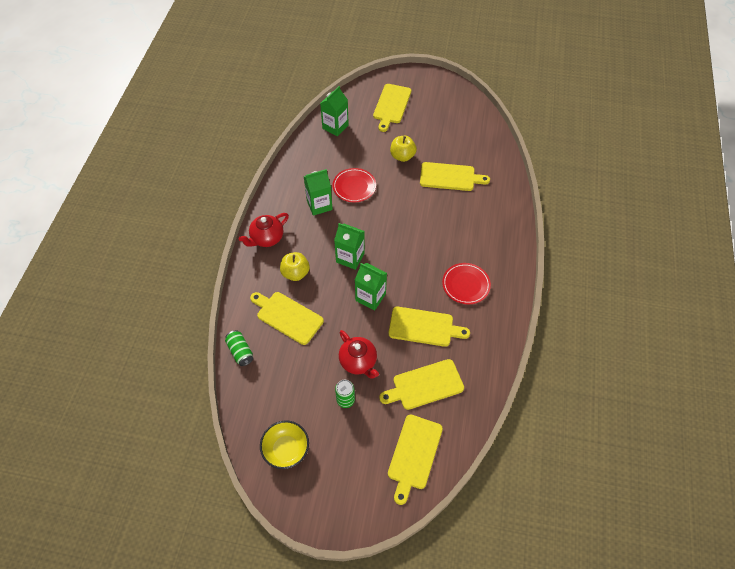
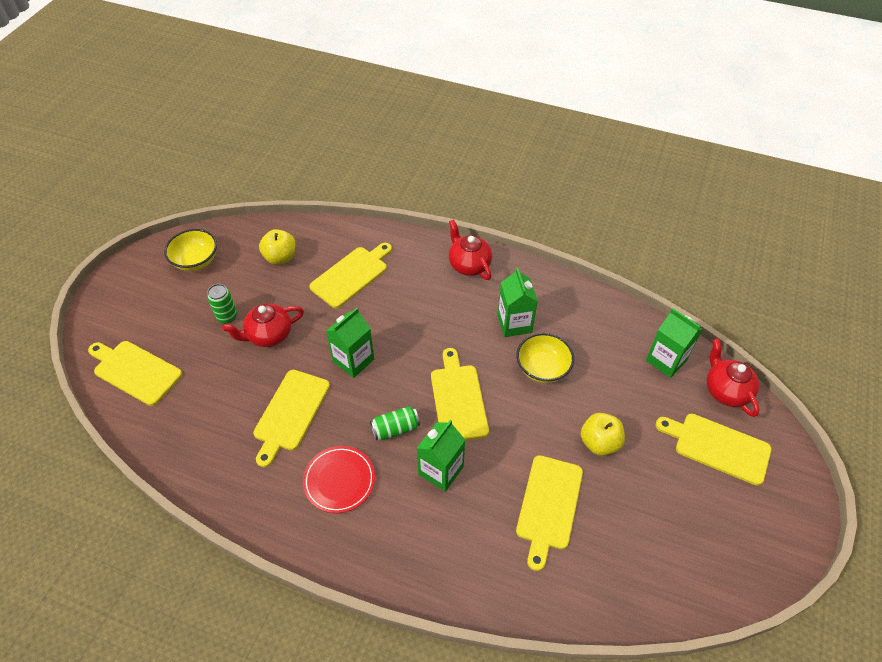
camera: 100 degrees right, 5 degrees down
(240, 351) = (321, 232): green can -> green can (395, 429)
(295, 273) = (410, 288): yellow apple -> yellow apple (280, 257)
(350, 257) = (420, 347): green carton -> green carton (441, 470)
(352, 101) = (726, 390): none -> red teapot
(354, 187) = (542, 368): red plate -> yellow bowl
(425, 385) = (211, 398): yellow cutting board -> yellow cutting board (458, 399)

